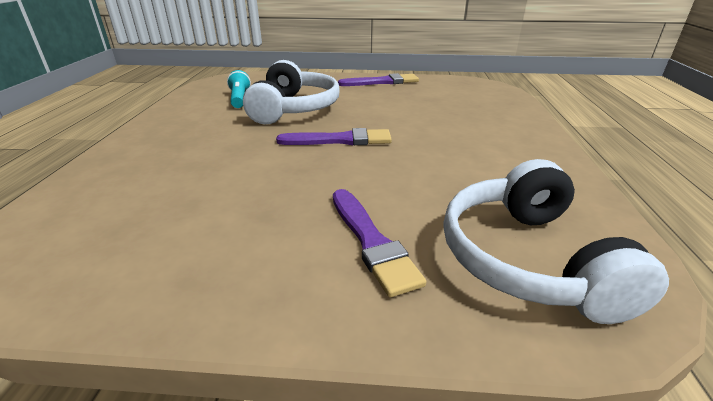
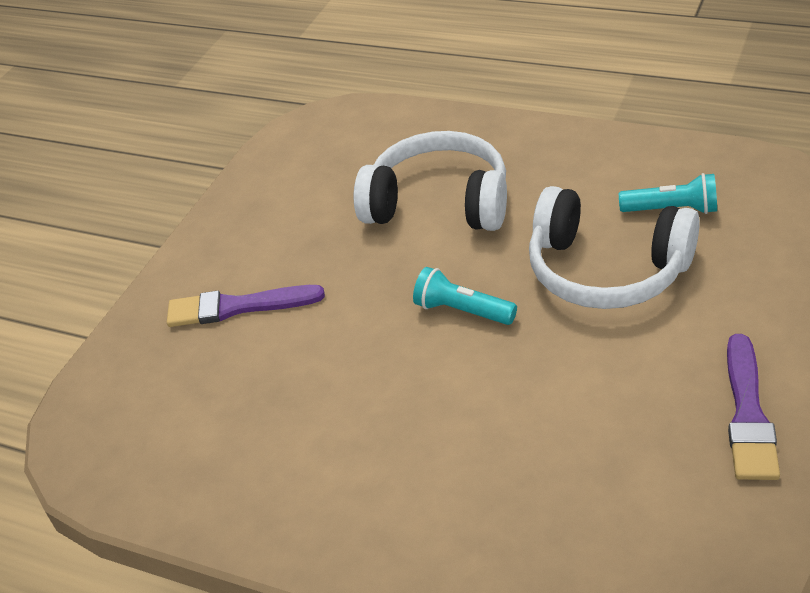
camera: 115 degrees right, 10 degrees up
(340, 140) = (462, 311): purple brush -> turquoise flashlight
(528, 259) = (154, 405): white headphones -> white headphones (439, 203)

